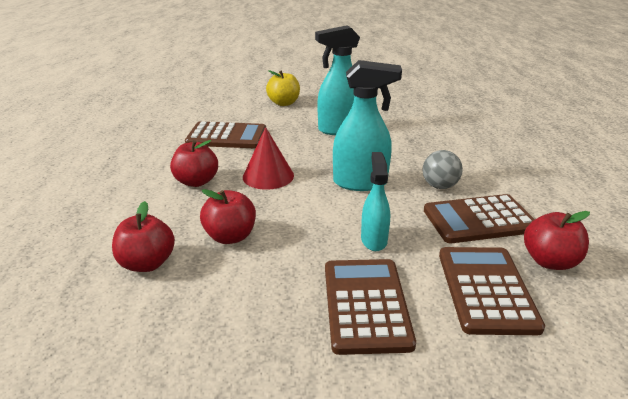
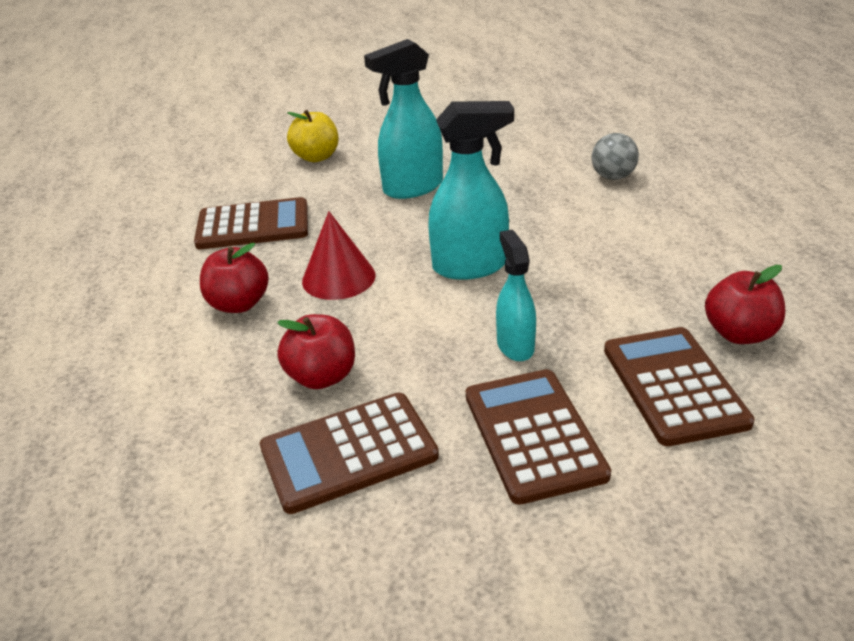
camera: 10 degrees left, 5 degrees up
(147, 263) = (222, 436): red apple -> none
(439, 186) = (576, 253): grey ball -> grey ball (612, 177)
(479, 220) = (640, 293): brown calculator -> brown calculator (349, 453)

